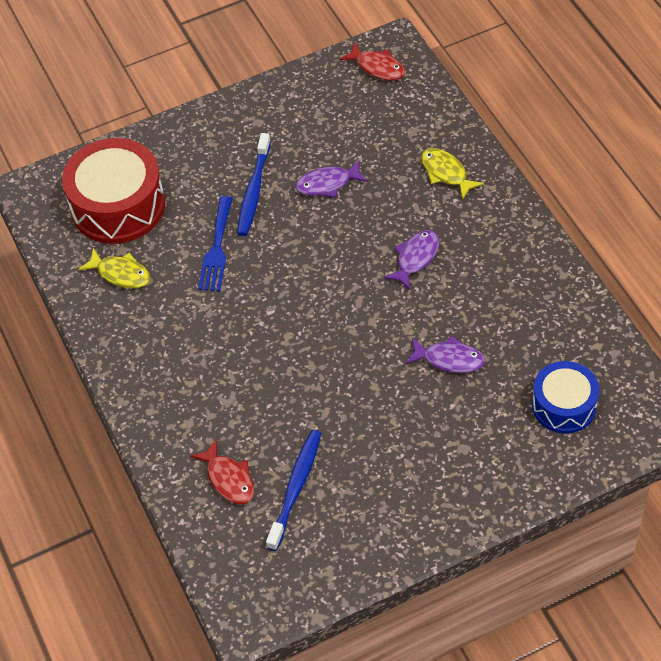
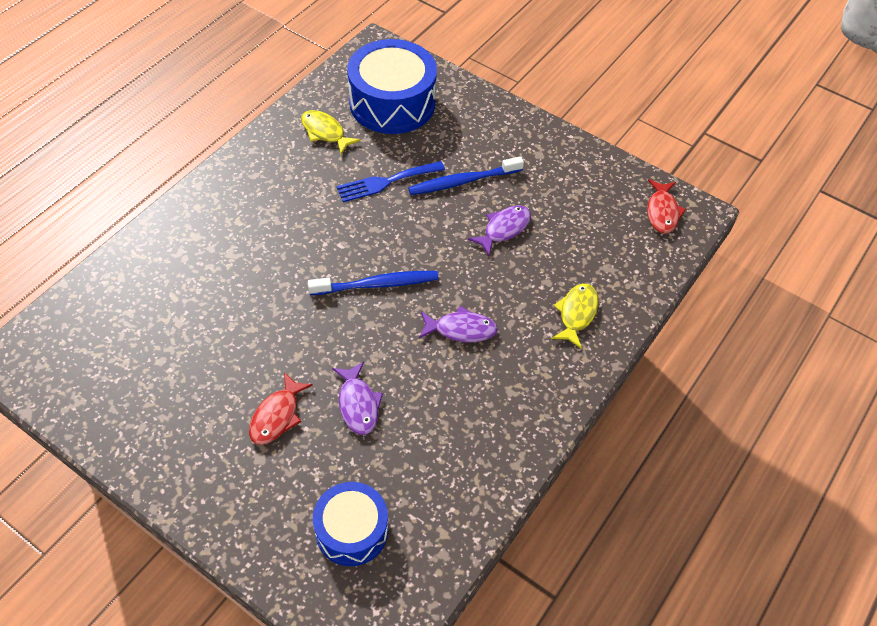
camera: 55 degrees right, 0 degrees up
(118, 206) = (392, 103): red drum -> blue drum
(120, 274) = (325, 132): yellow fish -> yellow fish turned 135 degrees clockwise
(228, 479) = (150, 287): red fish -> red fish (277, 416)
(296, 488) = (159, 340): blue toothbrush -> blue toothbrush (377, 284)
(327, 184) = (504, 229): purple fish -> purple fish turned 90 degrees clockwise

